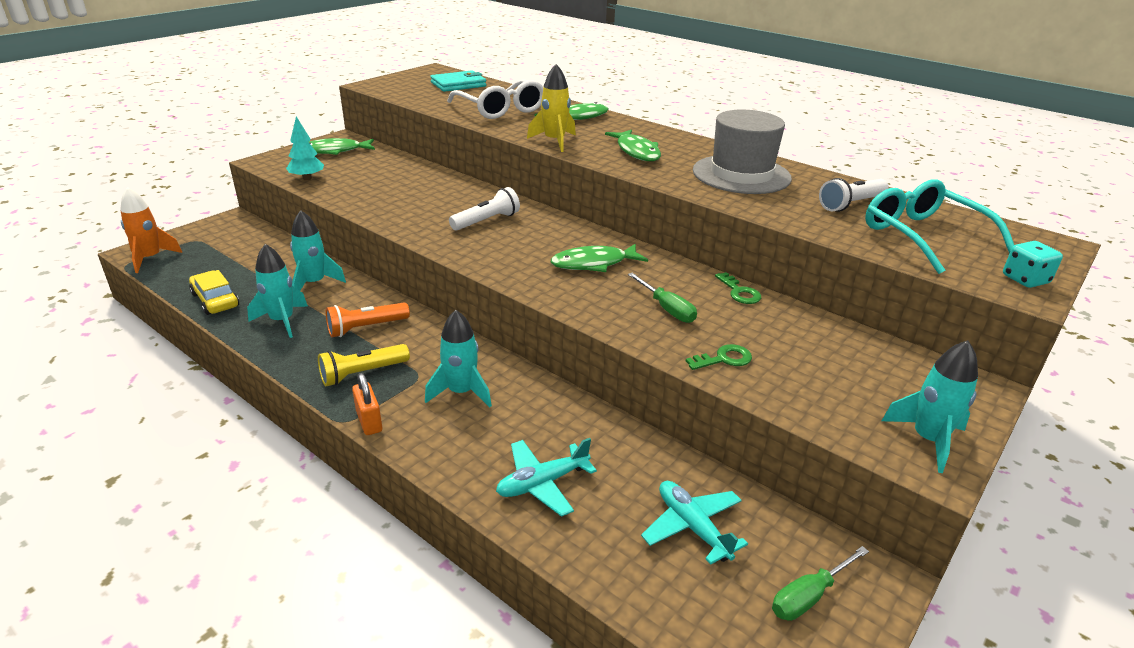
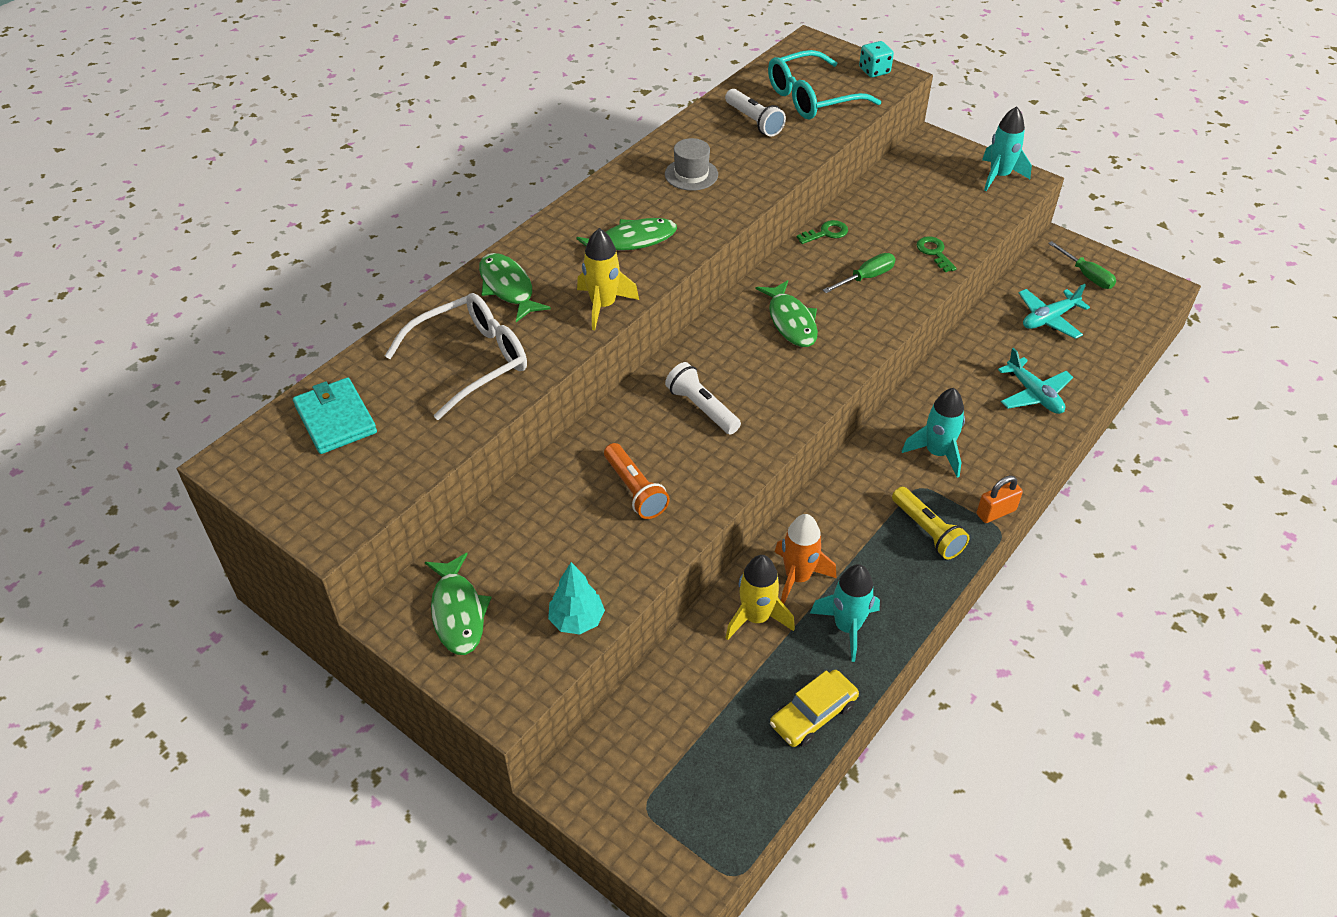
camera: 90 degrees left, 15 degrees up
(150, 258) = (710, 847): orange rocket -> orange rocket (797, 577)
(314, 283) = (756, 618): turquoise rocket -> yellow rocket
(366, 328) = (846, 545): orange flashlight -> orange flashlight (635, 490)
(741, 174) = (691, 174): grey hat -> grey hat, size x0.53

